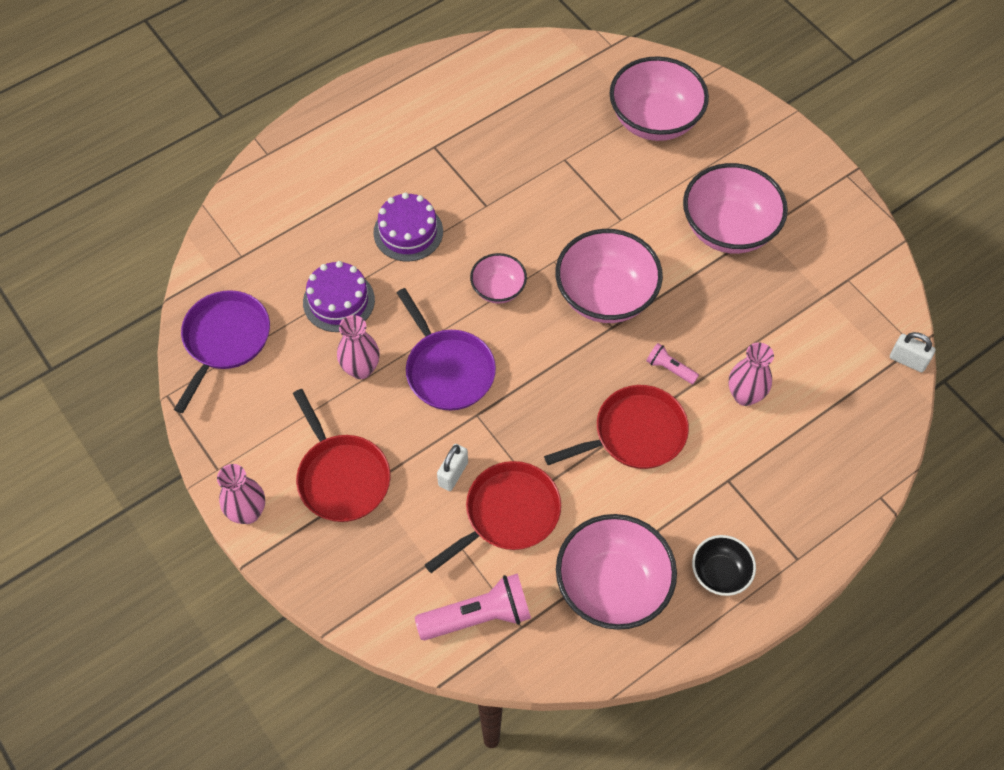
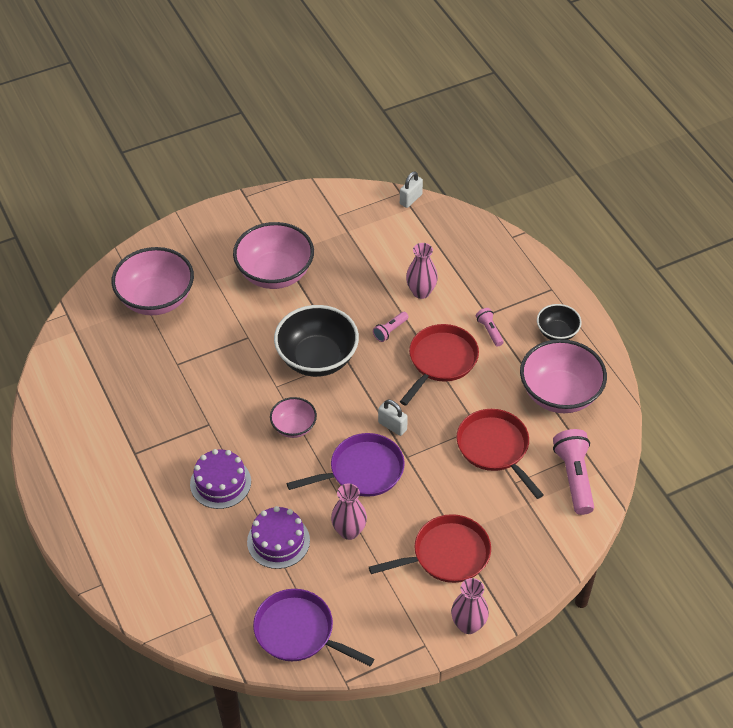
camera: 80 degrees left, 10 degrees down
(453, 474) = (456, 478): white padlock -> white padlock (392, 426)
(605, 296) = (317, 358): pink bowl -> black bowl
(635, 434) = (441, 360): red pan -> red pan turned 45 degrees clockwise
(700, 486) = (489, 331): none -> pink flashlight

